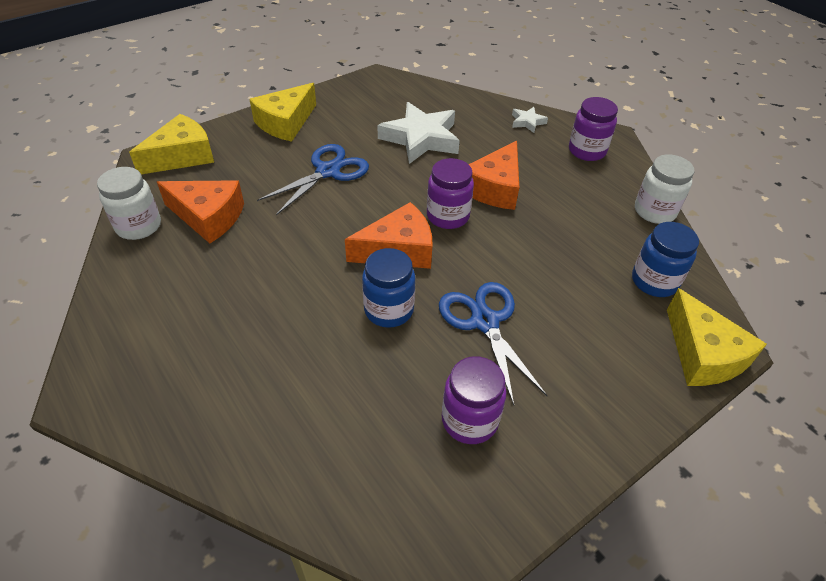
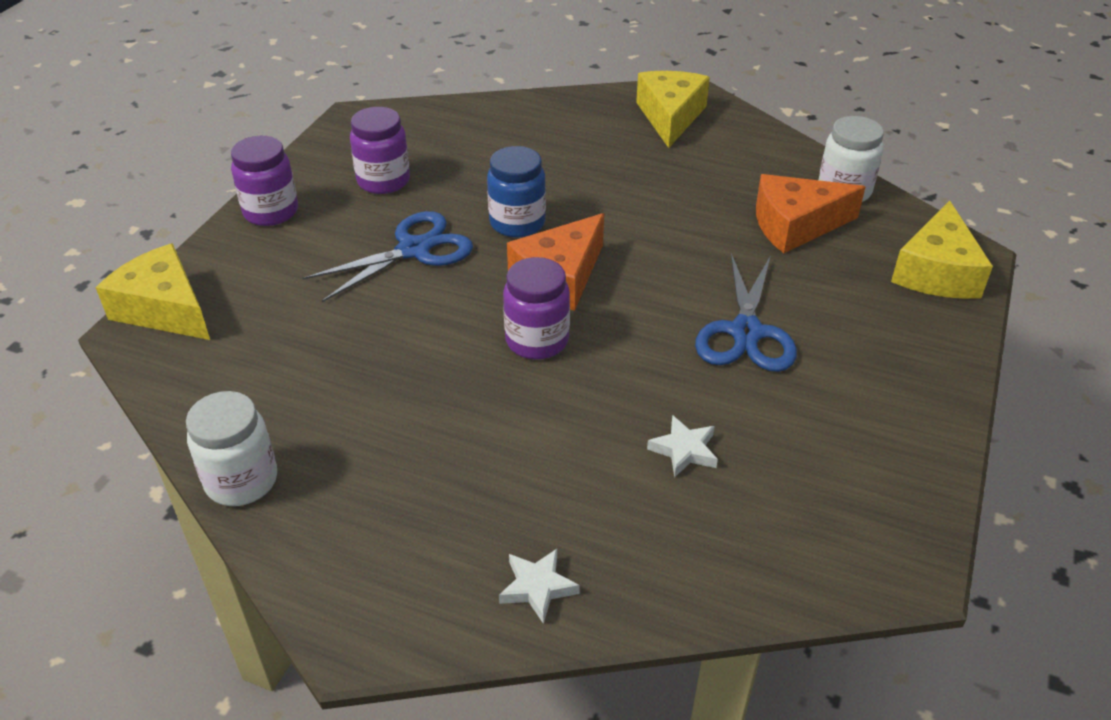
camera: 150 degrees right, 5 degrees down
(286, 123) = (901, 380): yellow cheese -> yellow cheese (670, 117)
(421, 138) = (684, 450): white star -> white star, size x0.46
(485, 322) = (414, 250): blue scissors -> blue scissors turned 75 degrees counterclockwise
(495, 188) = (504, 411): orange cheese -> none
(587, 151) = (392, 564): purple jar -> purple jar (271, 212)
(654, 281) = (229, 368): blue jar -> none

